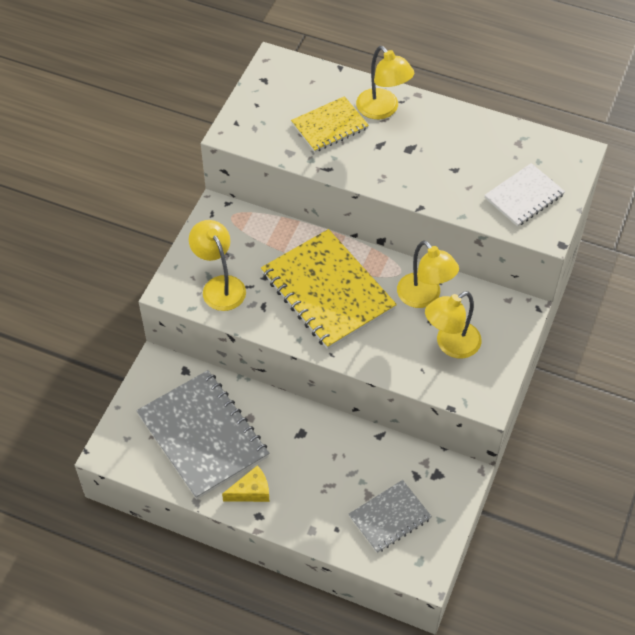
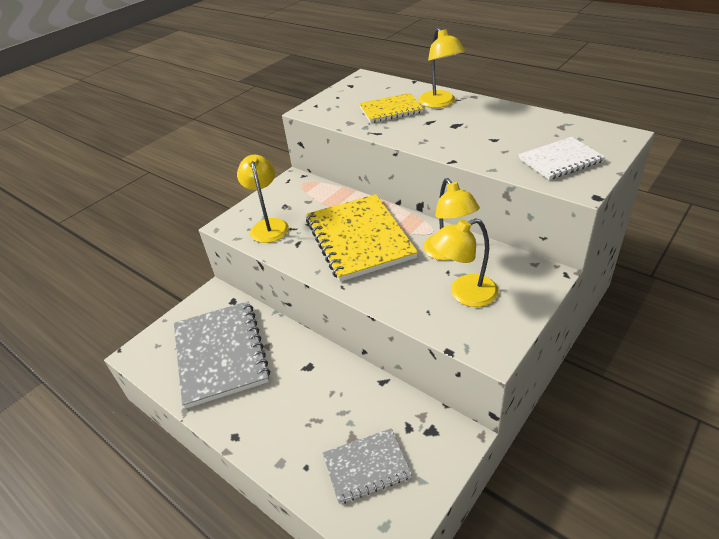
camera: 20 degrees right, 15 degrees down
(251, 491) = (239, 411): yellow cheese -> none

